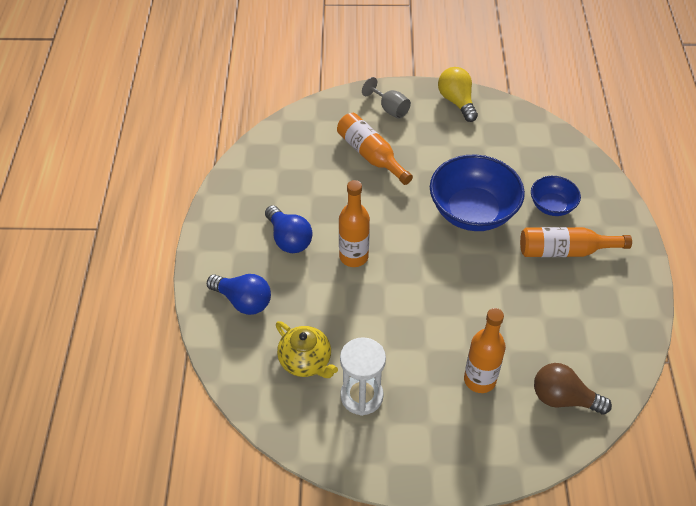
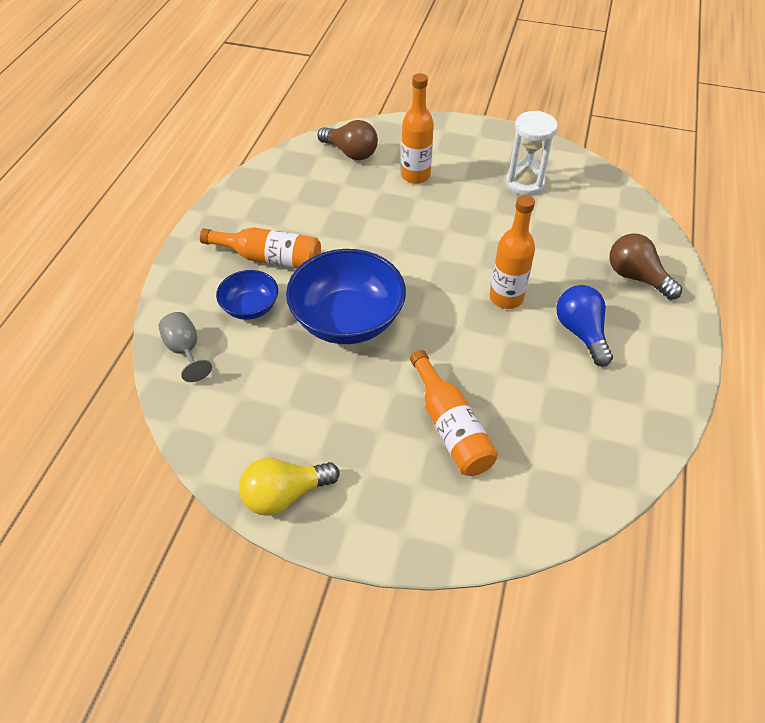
camera: 165 degrees left, 0 degrees up
(243, 301) = (636, 277): blue light bulb -> brown light bulb
(306, 361) = (573, 216): yellow teapot -> none
(389, 109) = (397, 506): grey goblet -> grey goblet (185, 350)
(457, 102) = (285, 494): yellow light bulb -> yellow light bulb turned 75 degrees clockwise

